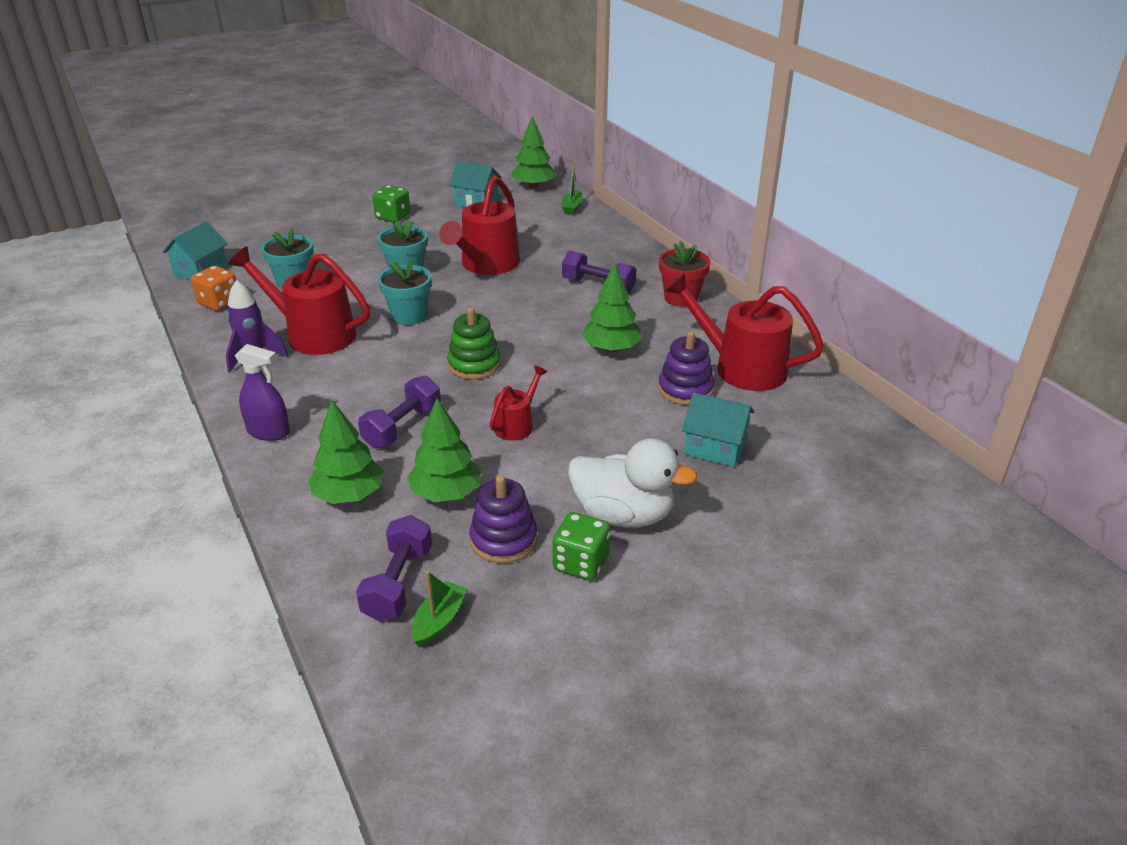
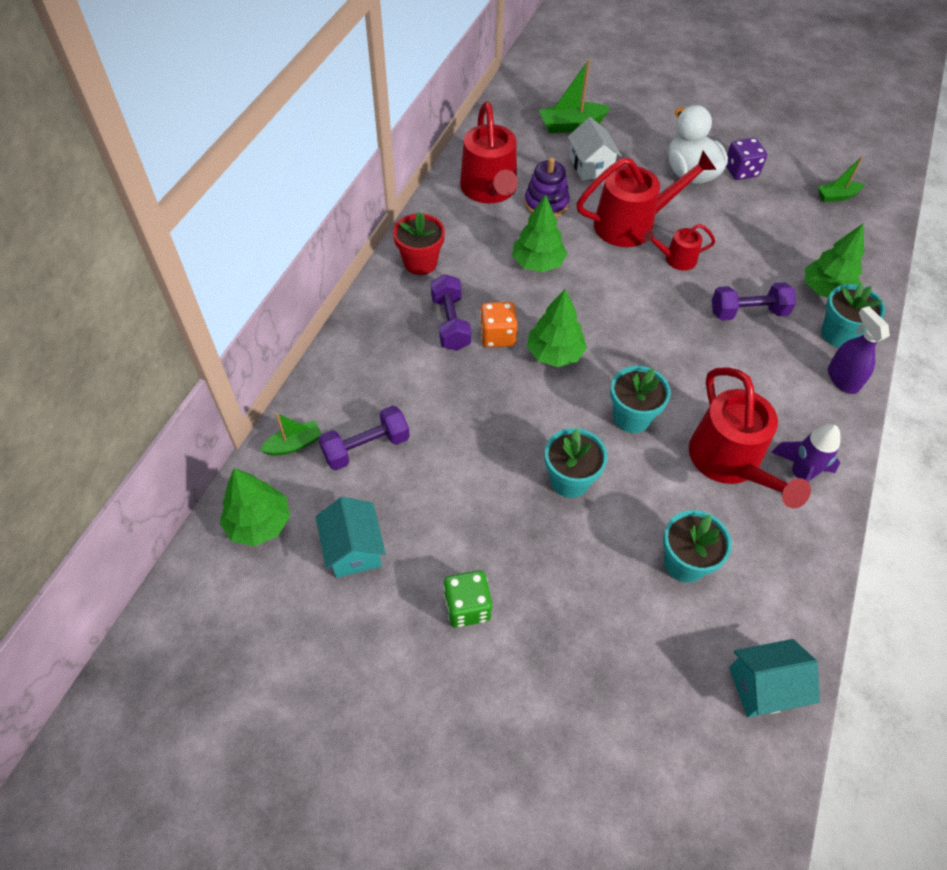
camera: 130 degrees left, 20 degrees up
(219, 303) = (781, 594): orange dice -> orange dice (497, 336)
(302, 464) = (838, 334): none -> turquoise flower pot
(398, 583) = (841, 225): purple dumbbell -> purple dumbbell (366, 447)
(446, 493) = (768, 250): green tree -> green tree (554, 354)
(474, 365) = (643, 324): green stacking toy -> none
(486, 265) = (491, 428): red watering can -> red watering can (632, 224)
(503, 540) = (765, 206): purple stacking toy -> none
(581, 563) = (741, 171): green dice -> purple dice
(715, 447) = (590, 166): turquoise house -> white house
(807, 473) = (571, 125): none -> green boat

